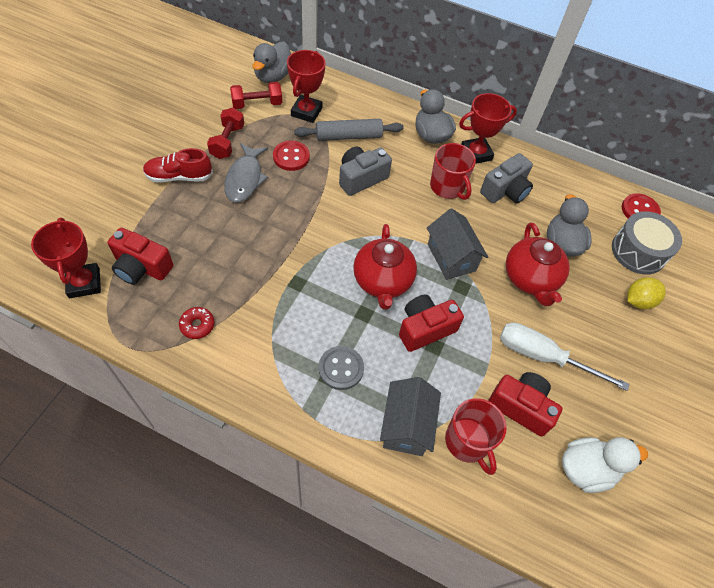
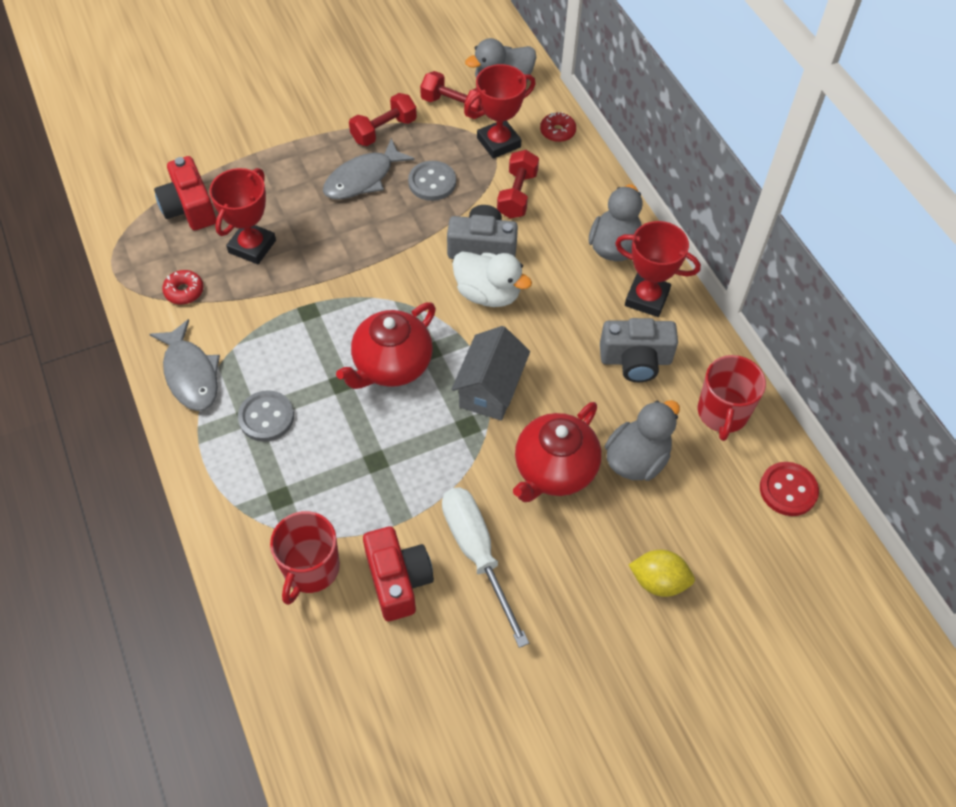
camera: 45 degrees right, 0 degrees up
(84, 283) = (131, 192): red trophy -> red trophy (252, 246)
(179, 177) = (303, 140): red shoe -> none
(261, 377) = (190, 374): none -> grey fish
(291, 157) = (432, 182): red button -> grey button
(333, 88) = (557, 131): none -> red donut
(348, 136) = (517, 195): grey rolling pin -> red dumbbell
(406, 426) = (270, 511): grey house -> none
(425, 329) = (384, 438): red camera -> none
(447, 187) = (569, 314): red mug -> red mug (722, 413)
(586, 469) = (397, 686): white duck -> white duck (488, 294)
(638, 251) = (727, 532): grey drum -> none

